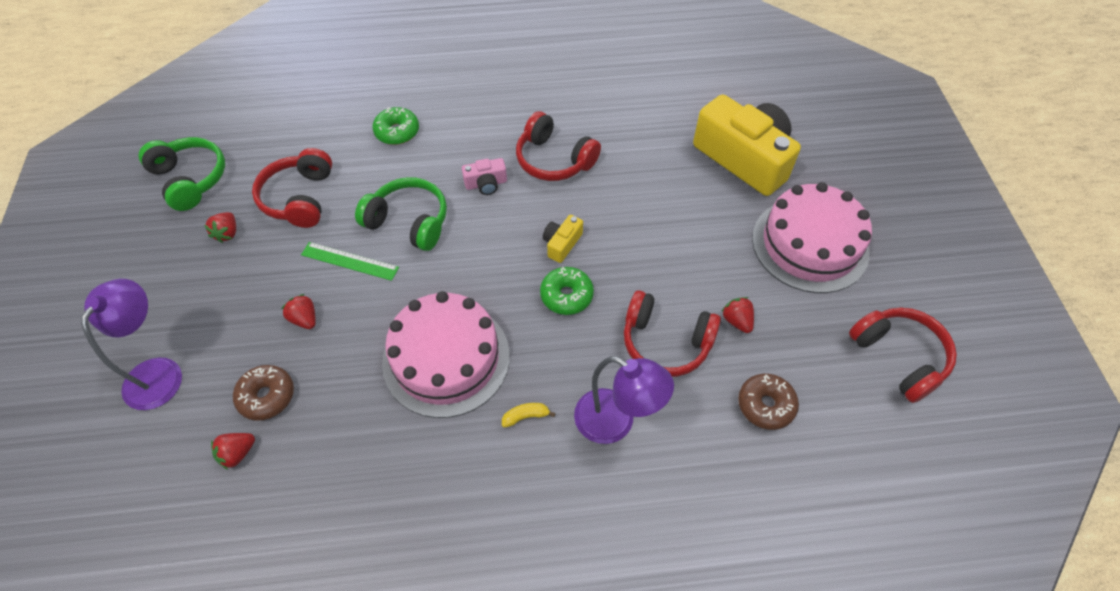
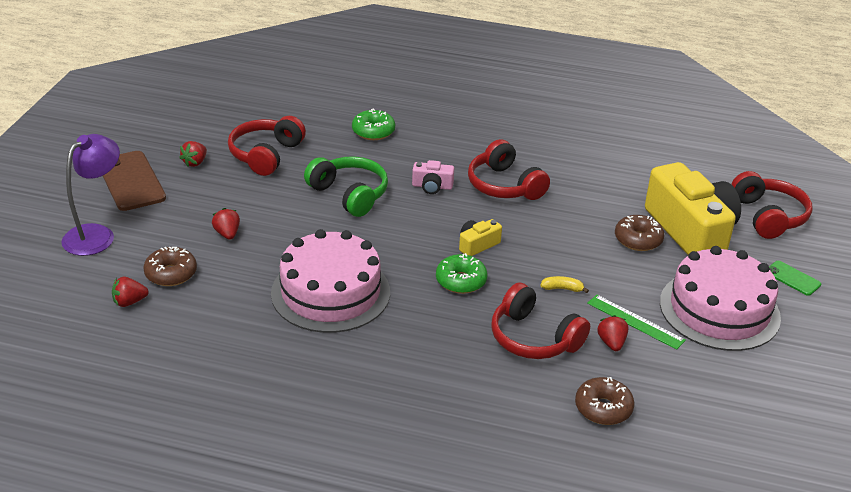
camera: 20 degrees right, 20 degrees down
(167, 283) = (131, 181): none -> brown phone
(190, 179) = (184, 120): green headphones -> none
(349, 261) = (285, 207): green ruler -> green ruler (635, 321)
(526, 416) = (377, 350): yellow banana -> yellow banana (562, 288)
(616, 422) = (455, 378): purple lamp -> none
(703, 185) = (638, 240): none -> brown donut
(852, 184) = (792, 278): none -> green phone
(899, 357) = (760, 415): red headphones -> red headphones (768, 216)

